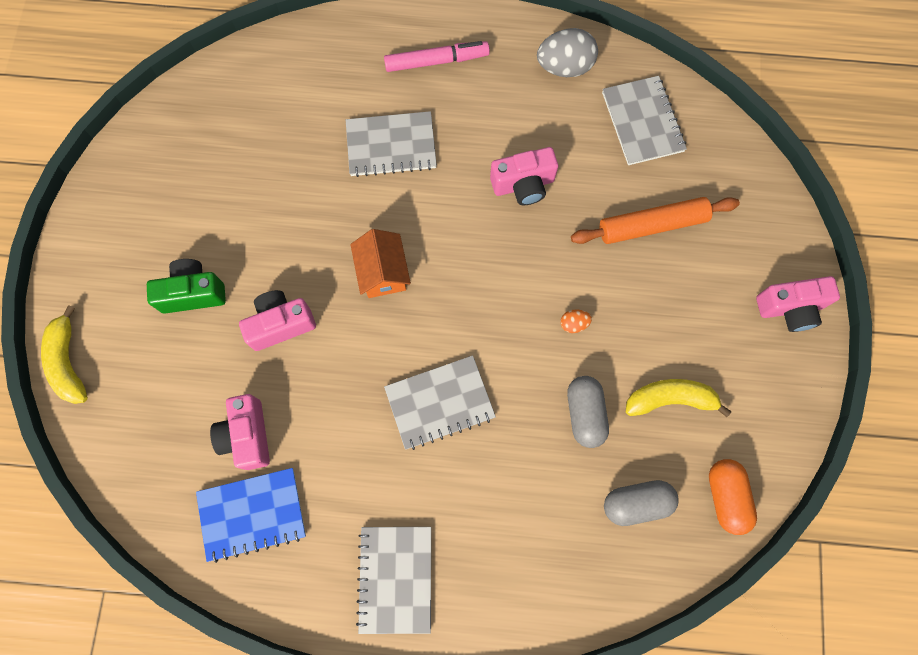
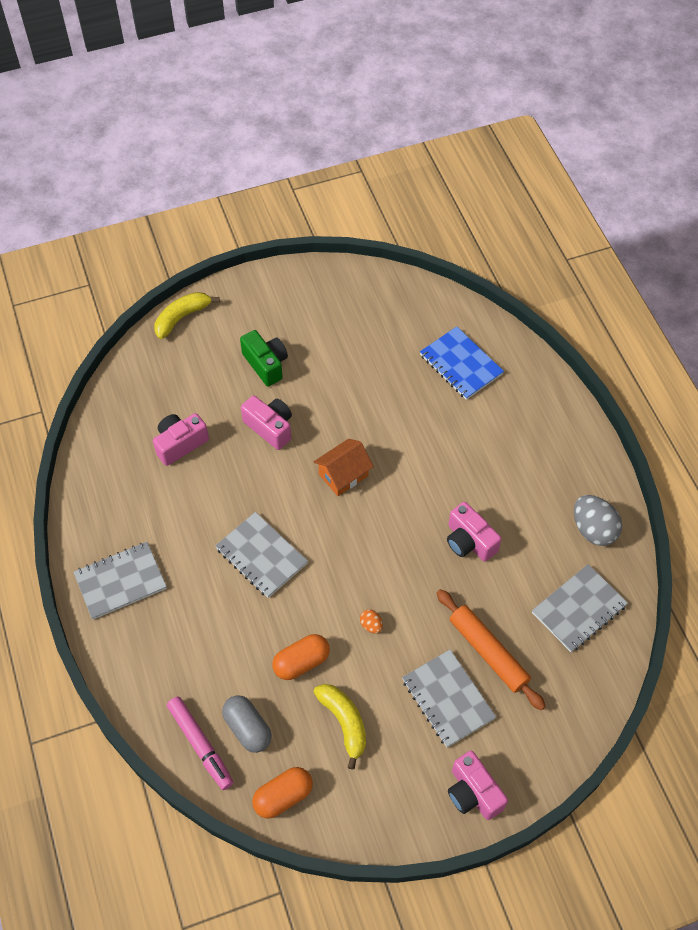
camera: 65 degrees right, 15 degrees down
(252, 514) = (127, 472): blue notebook -> blue notebook (461, 364)
(391, 145) = (449, 436): grey notebook -> grey notebook (448, 699)
(436, 61) = (540, 436): pink marker -> pink marker (200, 745)
(585, 414) = (301, 662): grey capsule -> orange capsule

